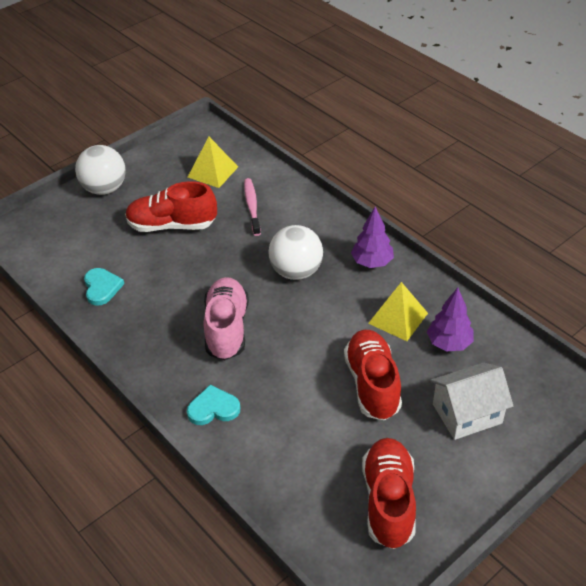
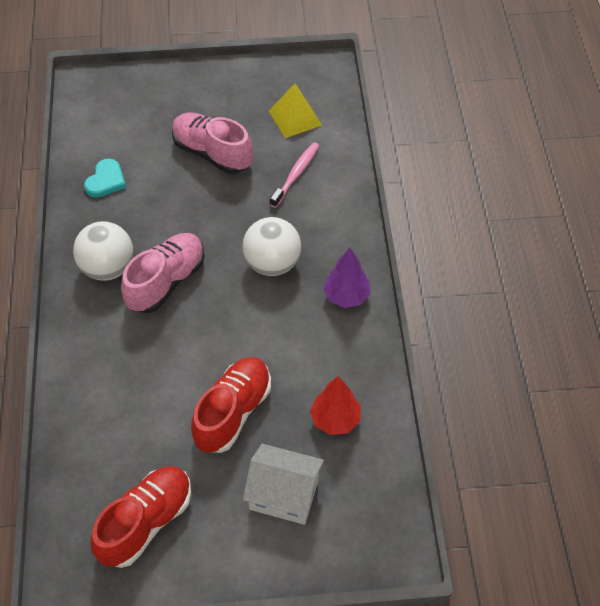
camera: 35 degrees right, 10 degrees up
(104, 189) = (190, 83): white ball -> white ball (108, 268)
(172, 225) = (212, 153): red shoe -> pink shoe
(213, 408) = (91, 347): turquoise heart -> none
(398, 318) = (315, 365): yellow pyramid -> none
(449, 343) = (335, 419): purple tree -> red tree

